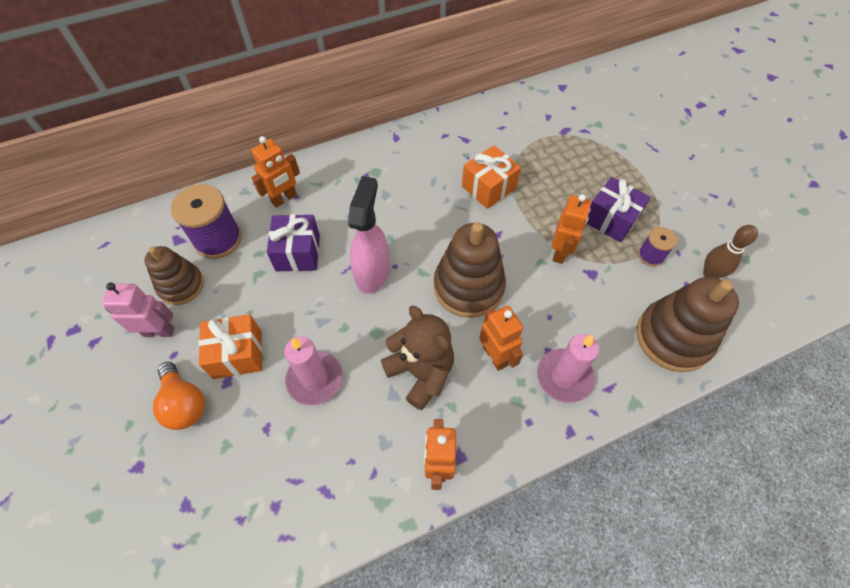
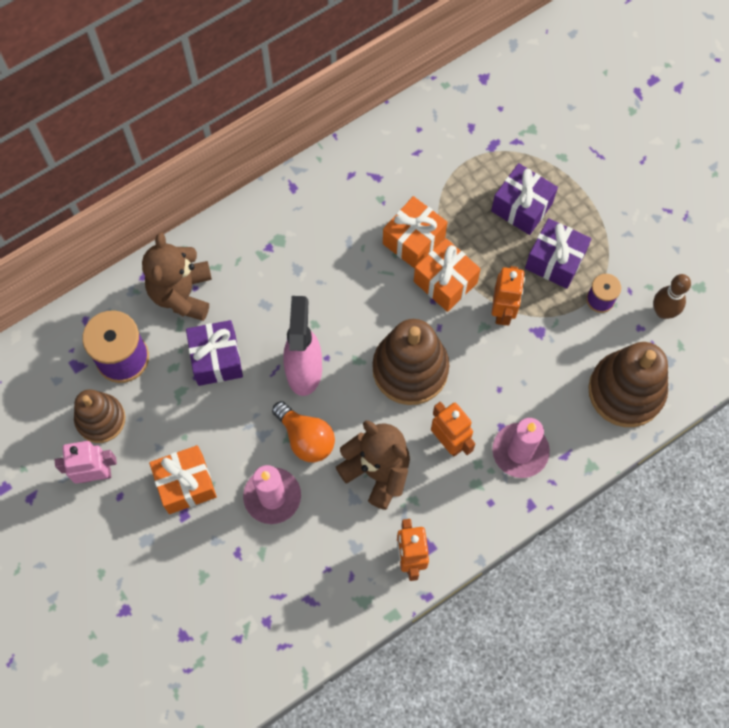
camera: 10 degrees left, 10 degrees up
(184, 403) = (149, 543): orange light bulb -> orange light bulb (306, 438)
(284, 198) = (182, 293): orange robot -> brown teddy bear
(511, 222) = (445, 282): none -> orange gift
(585, 176) = (521, 207): none -> purple gift

